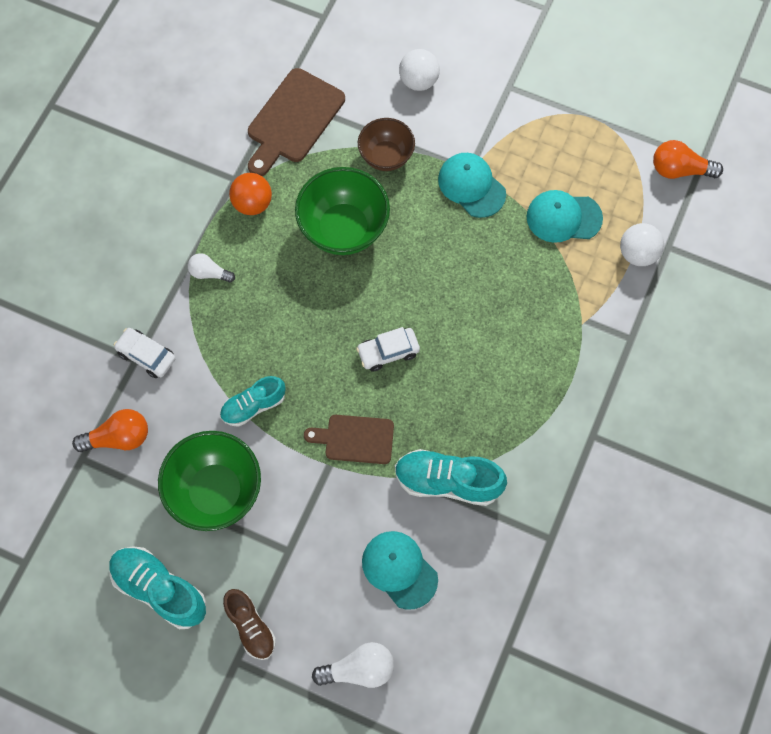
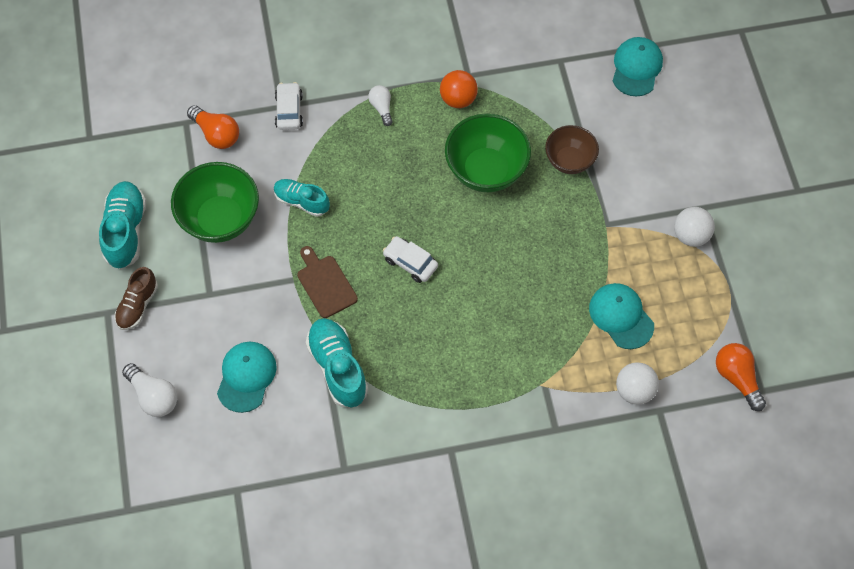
camera: 55 degrees right, 5 degrees down
(293, 120) = (547, 81): brown cutting board -> none
(418, 81) = (652, 142): white ball -> white ball (690, 235)
(471, 186) = (593, 234): turquoise cap -> turquoise cap (636, 68)

